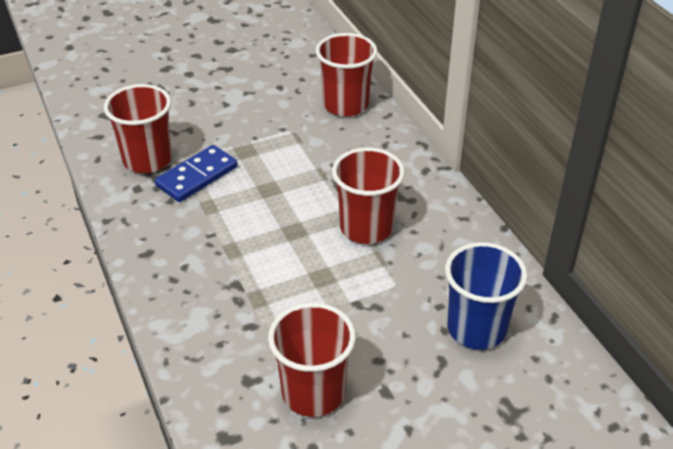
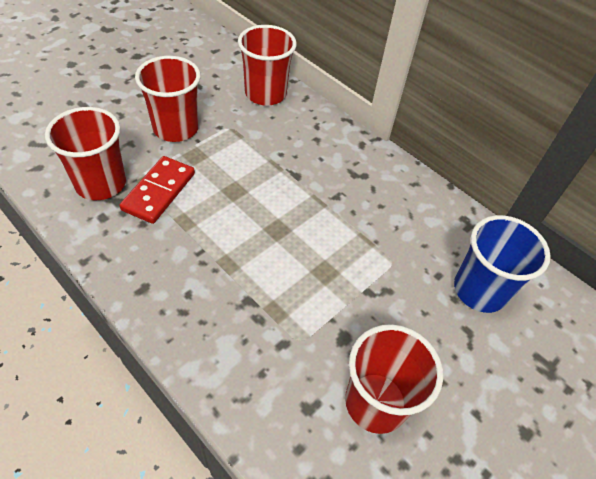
camera: 25 degrees left, 10 degrees up
(197, 176) = (159, 191): blue domino -> red domino
(366, 228) = (340, 211): red cup -> red cup (176, 128)

